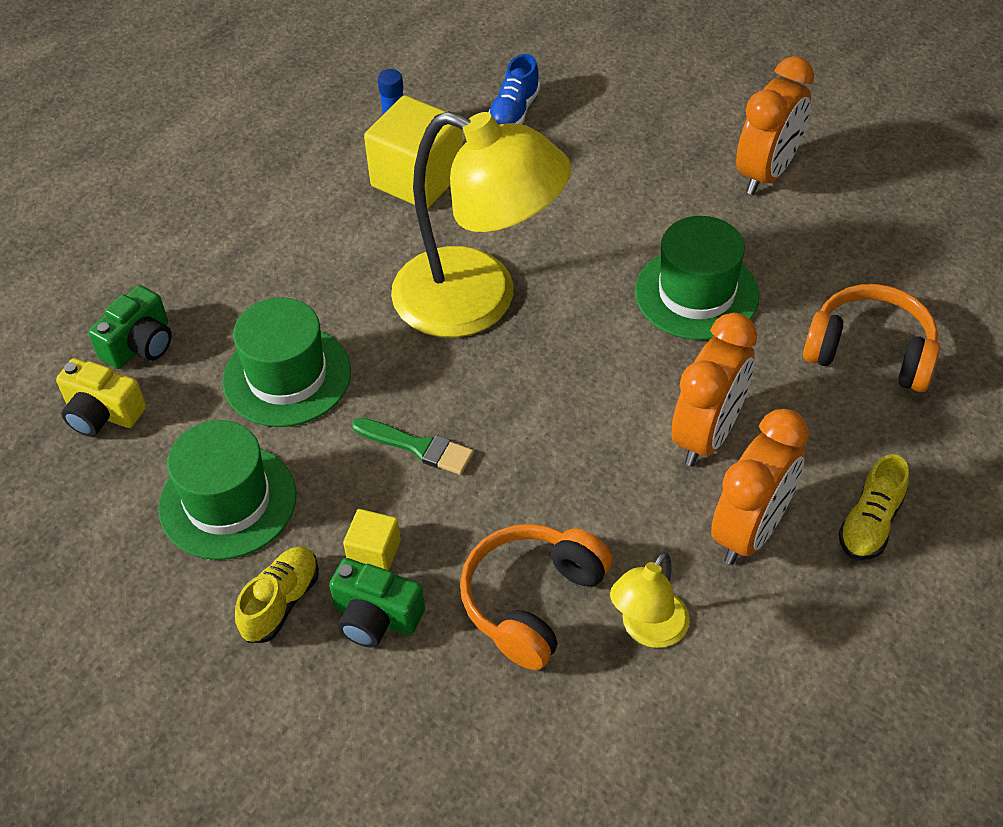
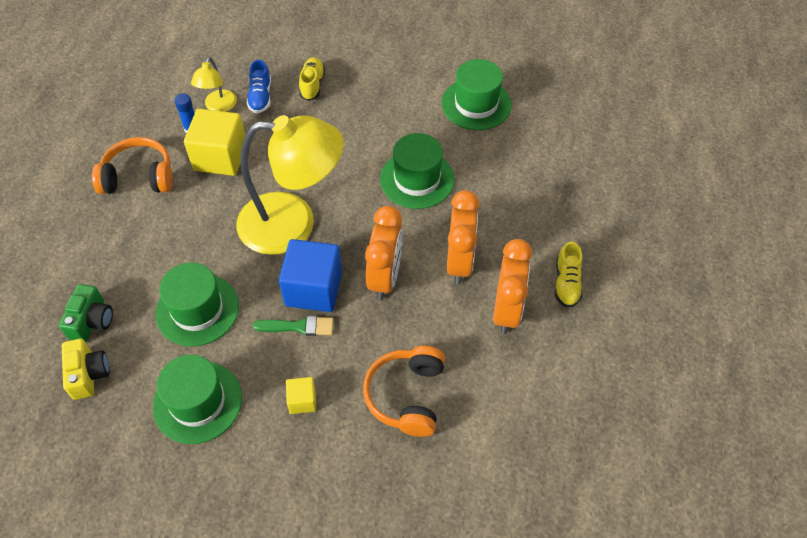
camera: 25 degrees left, 5 degrees up
(102, 413) = (88, 374): yellow camera -> yellow camera turned 105 degrees counterclockwise
(281, 602) = (260, 452): yellow shoe -> yellow shoe (312, 85)
(376, 617) = (321, 439): green camera -> none
(465, 401) = (313, 289): none -> blue cube
(648, 630) = (477, 388): yellow lamp -> yellow lamp (218, 106)
(766, 173) = (424, 94): orange clock -> orange clock (385, 277)
(844, 210) = (476, 104): none -> green hat
(870, 352) = (525, 184): orange headphones -> orange headphones (139, 177)

